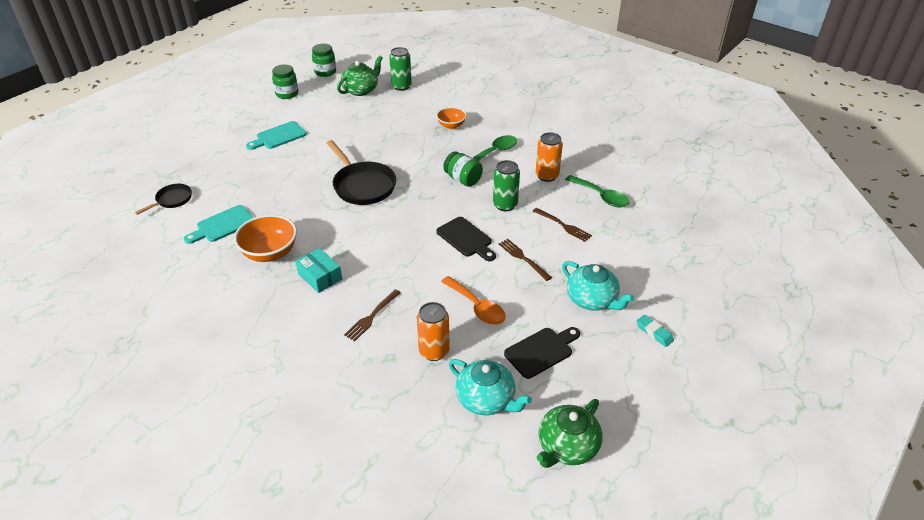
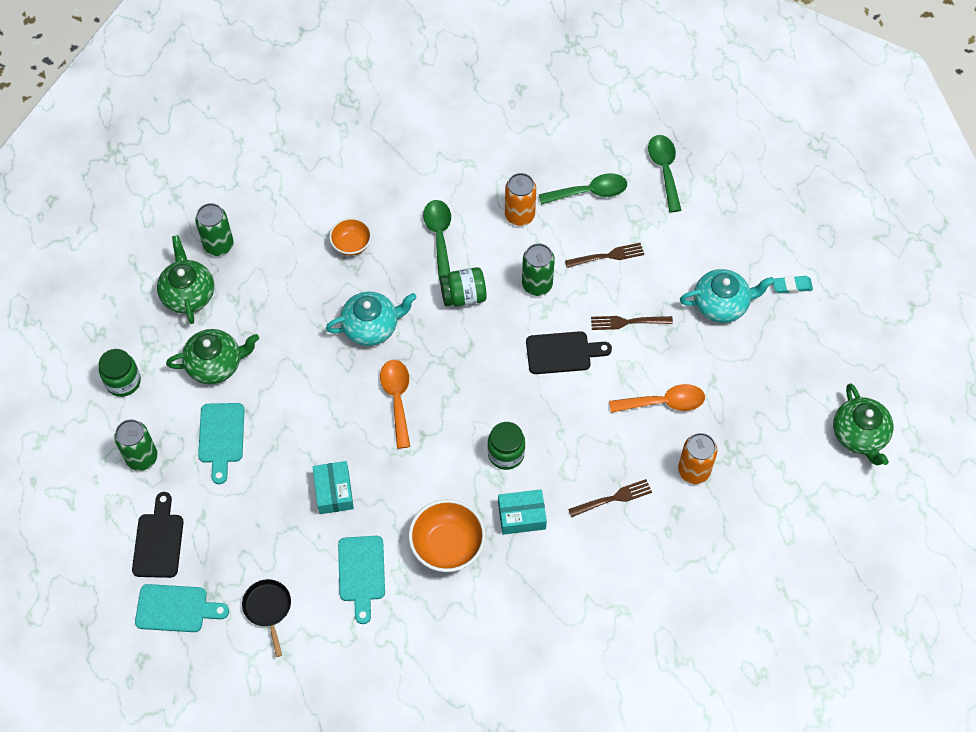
camera: 55 degrees left, 20 degrees up
(151, 168) = (176, 609): none -> turquoise cutting board
(244, 118) = (142, 457): none -> green can
(274, 190) = (334, 491): none -> turquoise box
(325, 72) = (104, 311): green jar -> green jar (506, 454)
(325, 115) = (215, 364): none -> green teapot
(362, 185) = (397, 398): black pan -> orange spoon
(372, 316) = (613, 498): brown fork -> brown fork turned 90 degrees counterclockwise
(486, 399) = (775, 463): turquoise teapot -> turquoise teapot (371, 326)
(541, 351) = (752, 386): black cutting board -> black cutting board (159, 541)
(662, 221) = (664, 169): none -> green spoon

